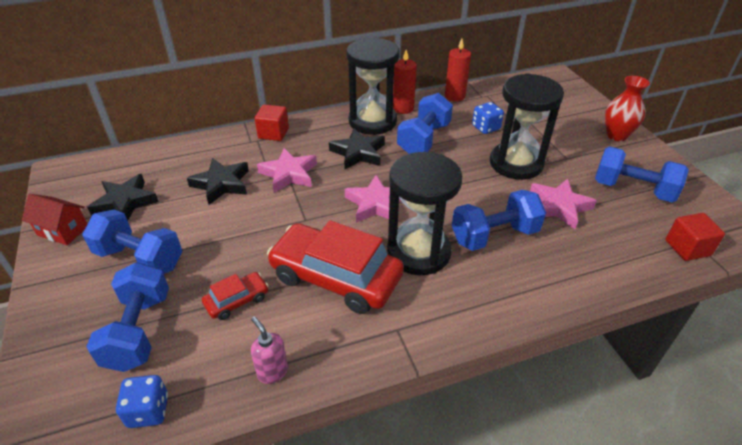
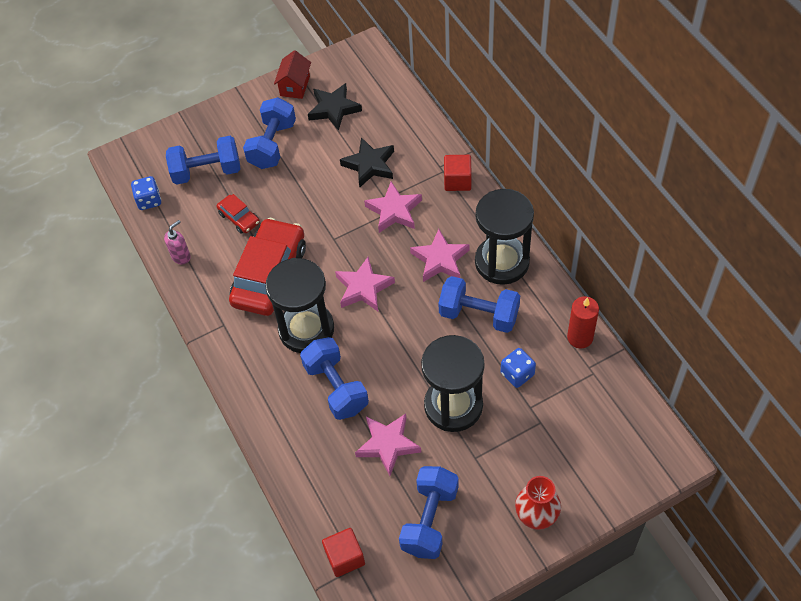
camera: 85 degrees right, 15 degrees up
(358, 153) = (440, 259): black star -> pink star
(403, 108) = (537, 287): red candle -> none

